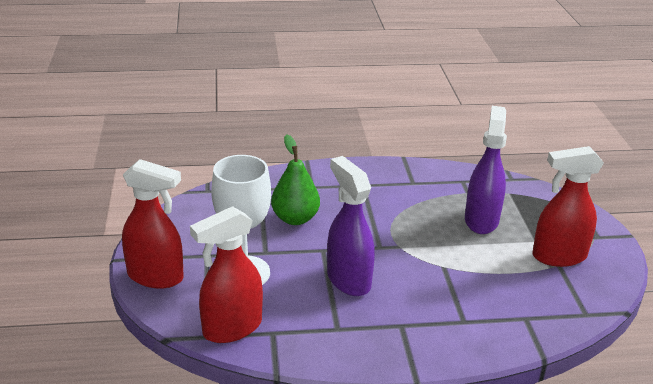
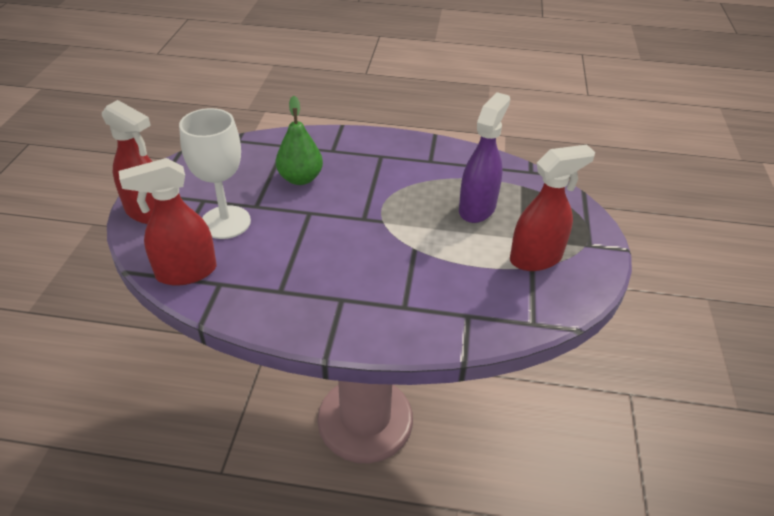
camera: 15 degrees right, 10 degrees up
(348, 280) = (316, 245): purple spray bottle -> none
(558, 256) = (536, 258): red spray bottle -> red spray bottle turned 150 degrees clockwise

